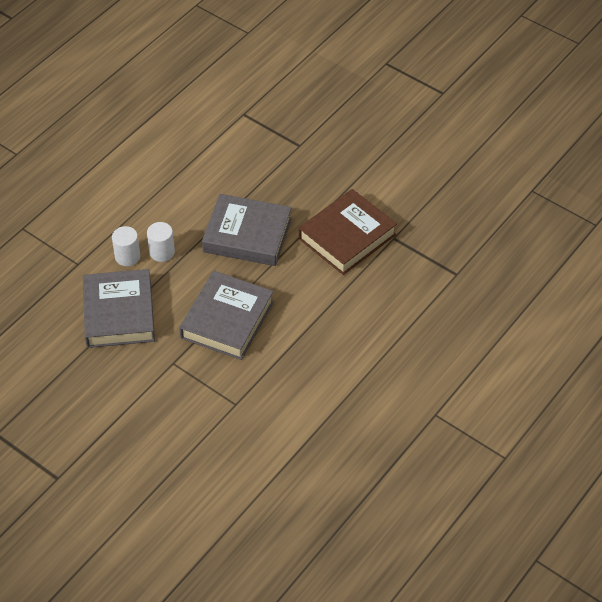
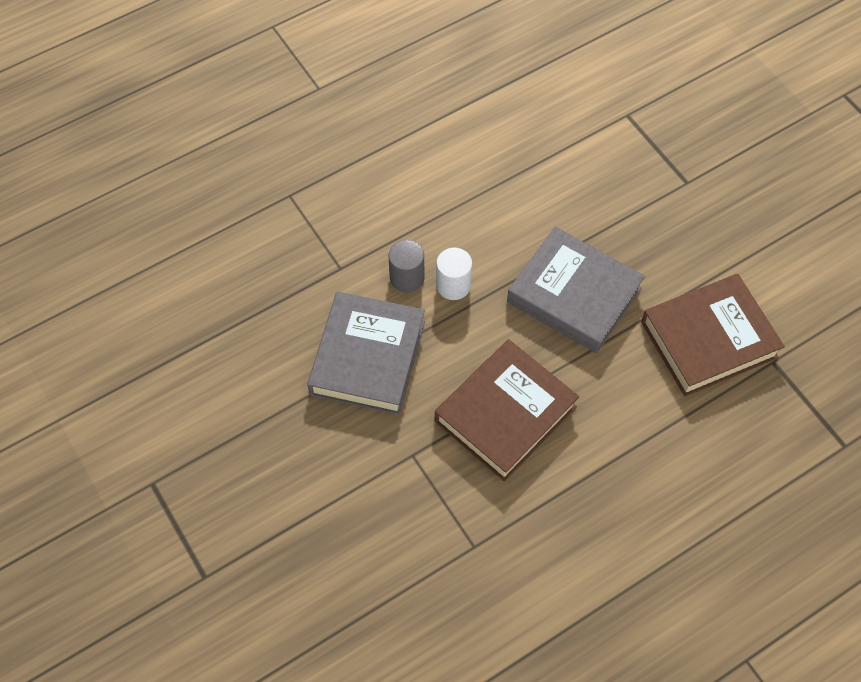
camera: 20 degrees right, 10 degrees up
(127, 256) = (407, 278): white cylinder -> grey cylinder
(227, 320) = (505, 414): grey book -> brown book

